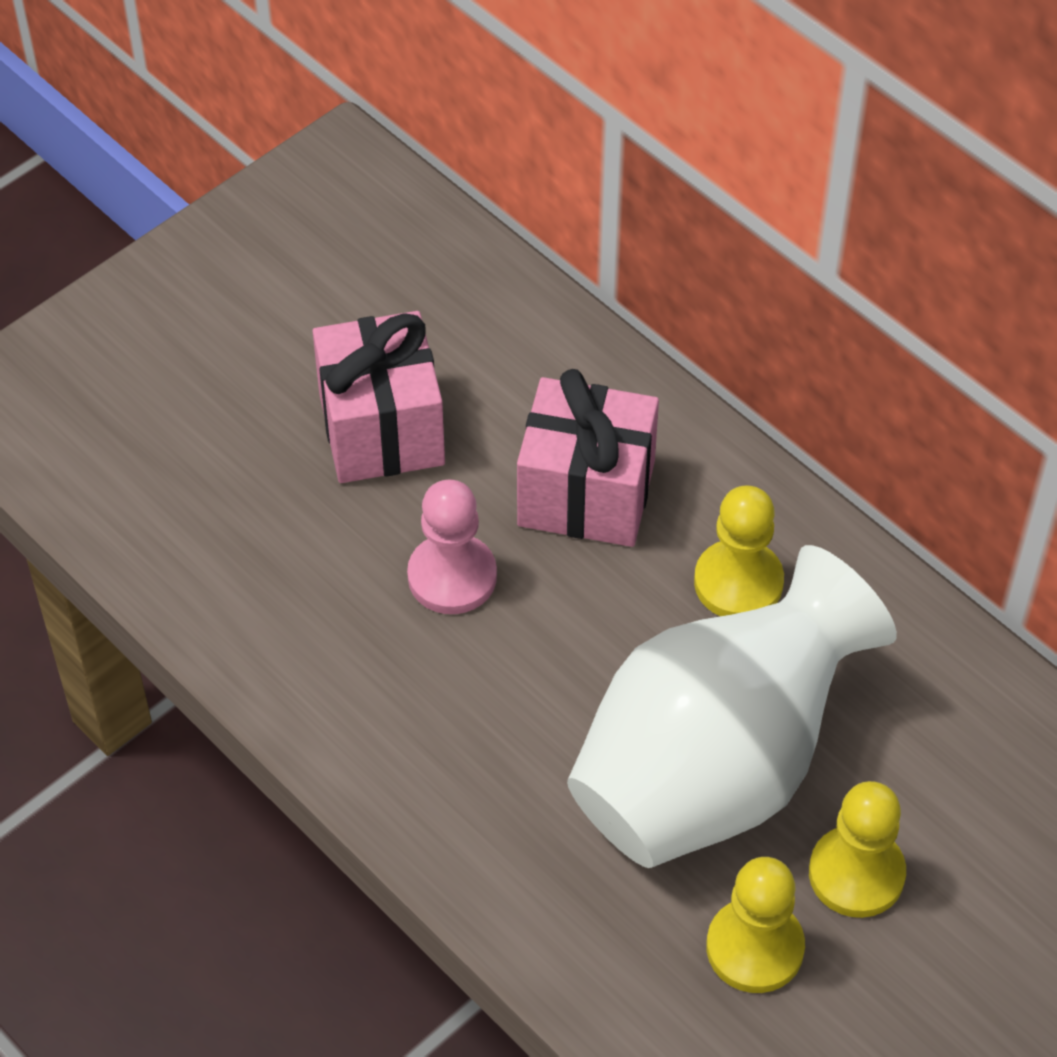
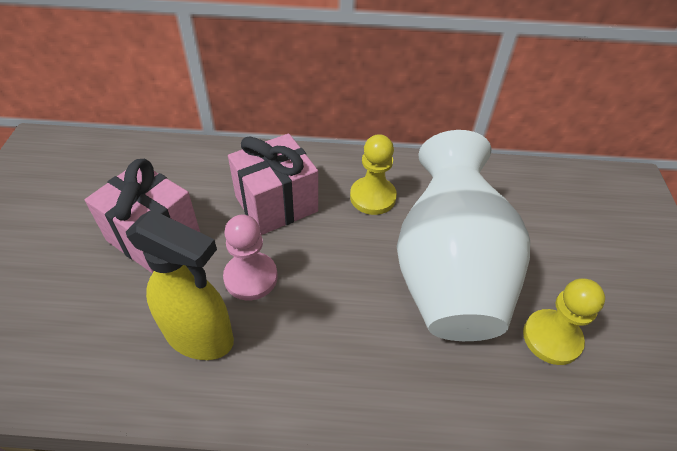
camera: 45 degrees left, 5 degrees down
(327, 607) = (200, 336): none -> yellow spray bottle
(856, 874) = (544, 274): yellow pawn -> none

